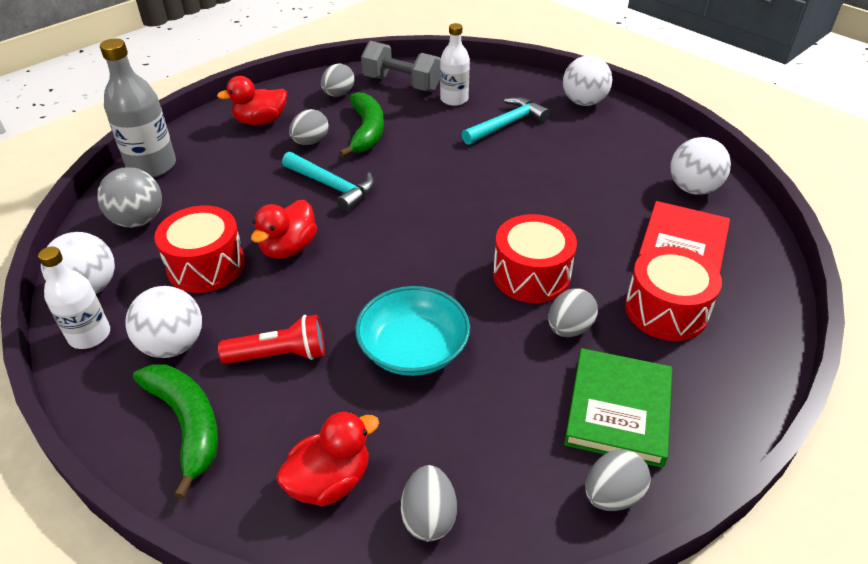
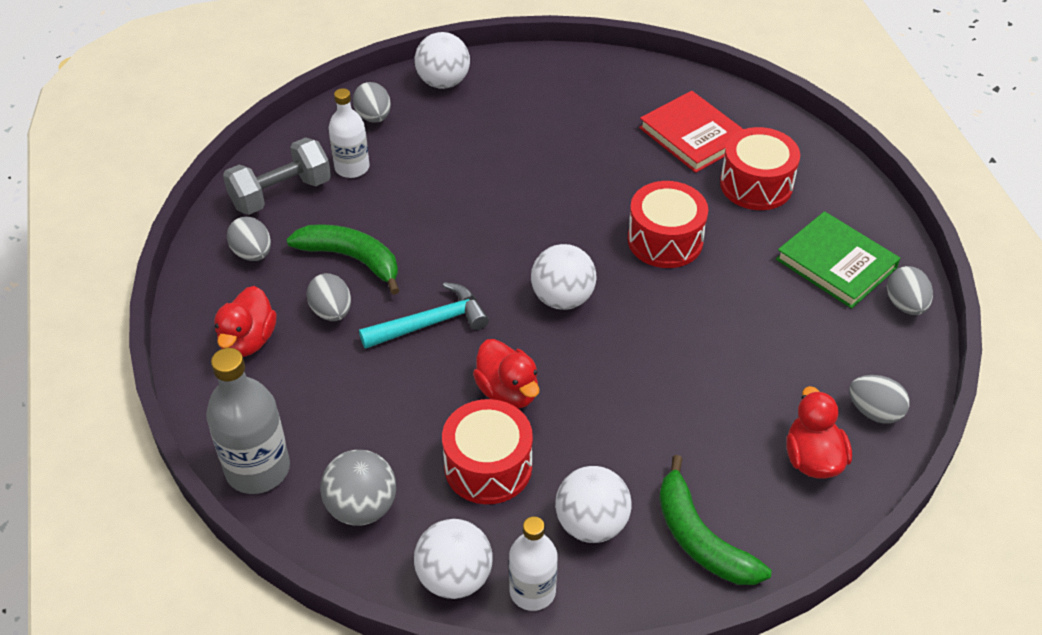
camera: 60 degrees left, 5 degrees up
(187, 424) = (700, 538): green banana -> green banana turned 120 degrees counterclockwise
(280, 355) = (655, 446): red flashlight -> none
(413, 349) = (703, 353): turquoise bowl -> none
(506, 124) = (433, 151): turquoise hammer -> none
(569, 328) = (740, 248): grey egg -> grey egg (374, 117)
(693, 188) = (627, 89): white ball -> white ball (562, 298)

